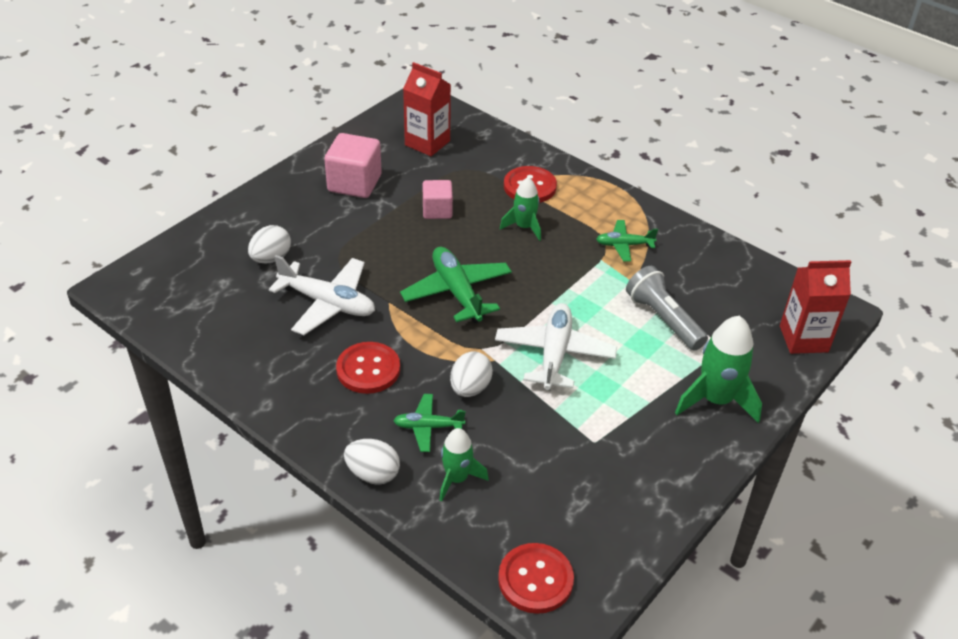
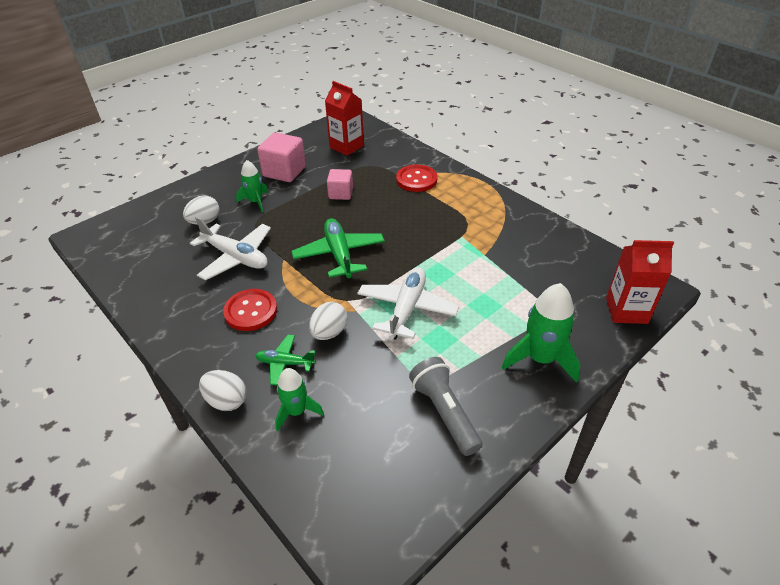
camera: 10 degrees right, 0 degrees up
(524, 227) = (405, 209): green rocket -> green rocket (255, 202)
(535, 579) = (342, 516): red button -> none
(624, 245) = (482, 226): green plane -> none
(663, 319) = (505, 286): grey flashlight -> grey flashlight (444, 412)

